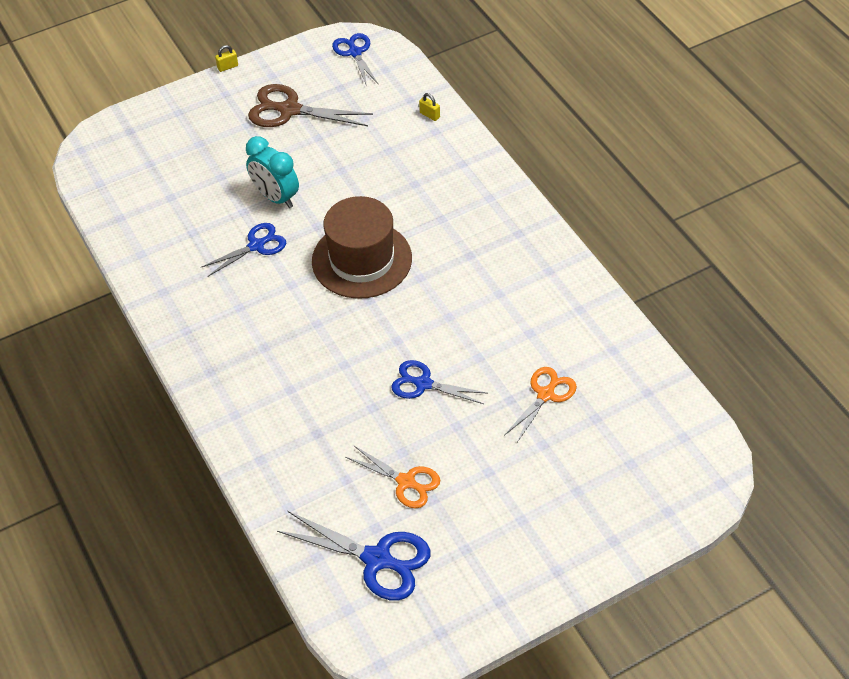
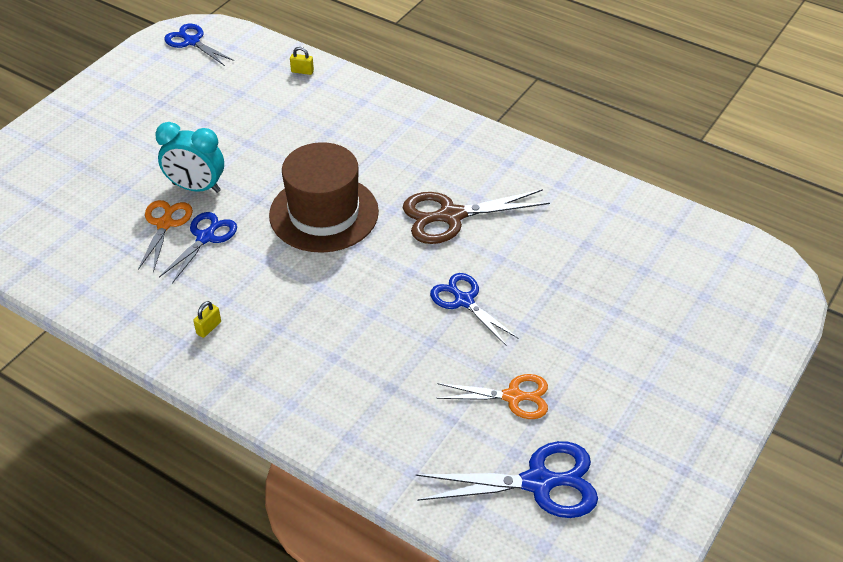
camera: 30 degrees left, 5 degrees down
(228, 67) = (66, 90): yellow padlock -> yellow padlock (209, 328)
(289, 110) = (158, 108): brown scissors -> brown scissors (451, 216)
(423, 384) = (464, 301): blue scissors -> blue scissors turned 60 degrees clockwise
(545, 395) = (585, 267): orange scissors -> orange scissors (165, 224)

